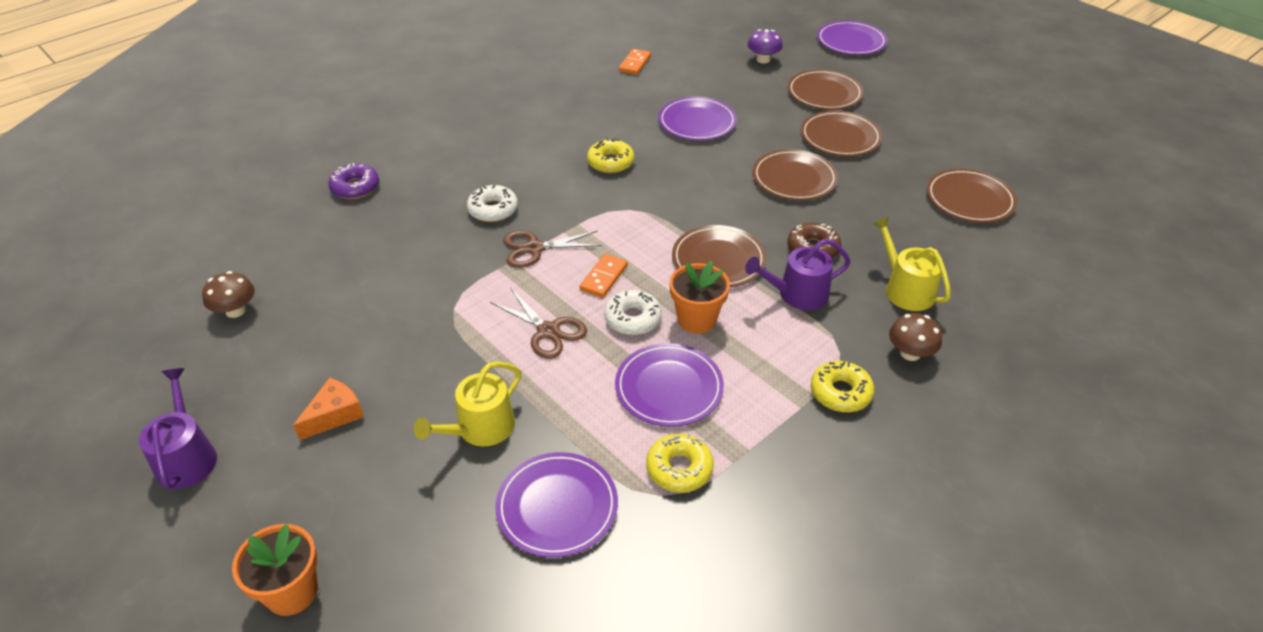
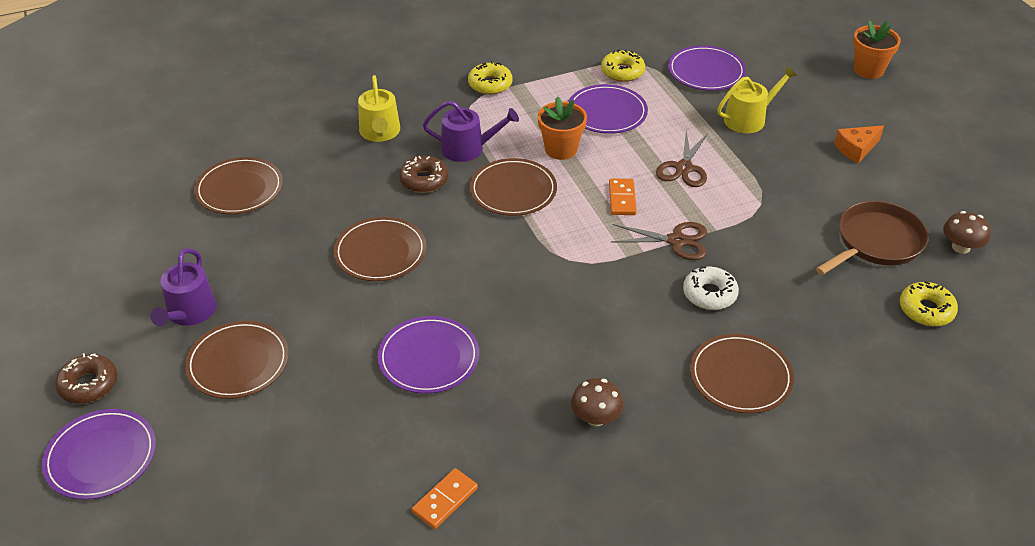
camera: 160 degrees left, 0 degrees up
(187, 457) = (960, 147): purple watering can -> purple watering can (189, 313)
(328, 294) = (876, 242): none -> brown pan
(355, 187) = (865, 364): purple donut -> none
(548, 331) = (684, 168): brown scissors -> brown scissors turned 135 degrees counterclockwise
(604, 278) = (622, 199): orange domino -> orange domino turned 45 degrees counterclockwise
(610, 162) = (561, 323): yellow donut -> yellow donut (926, 310)
(633, 319) = (612, 161): white donut -> none
(763, 60) = (258, 453): purple mushroom -> none
(840, 137) = (285, 291): brown plate -> brown plate (740, 376)
(903, 65) = (89, 385): none -> brown donut
(910, 353) = (421, 94): brown mushroom -> brown mushroom (596, 418)

